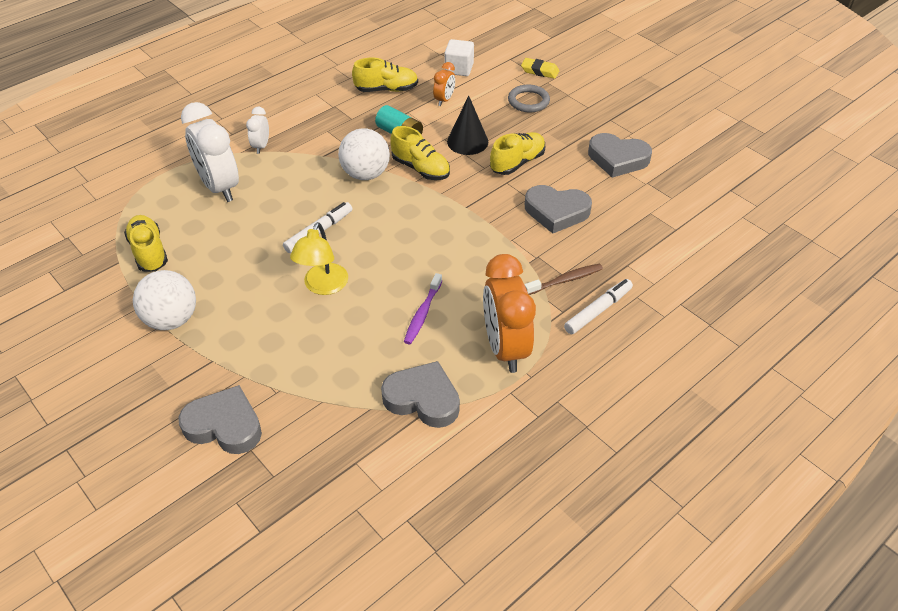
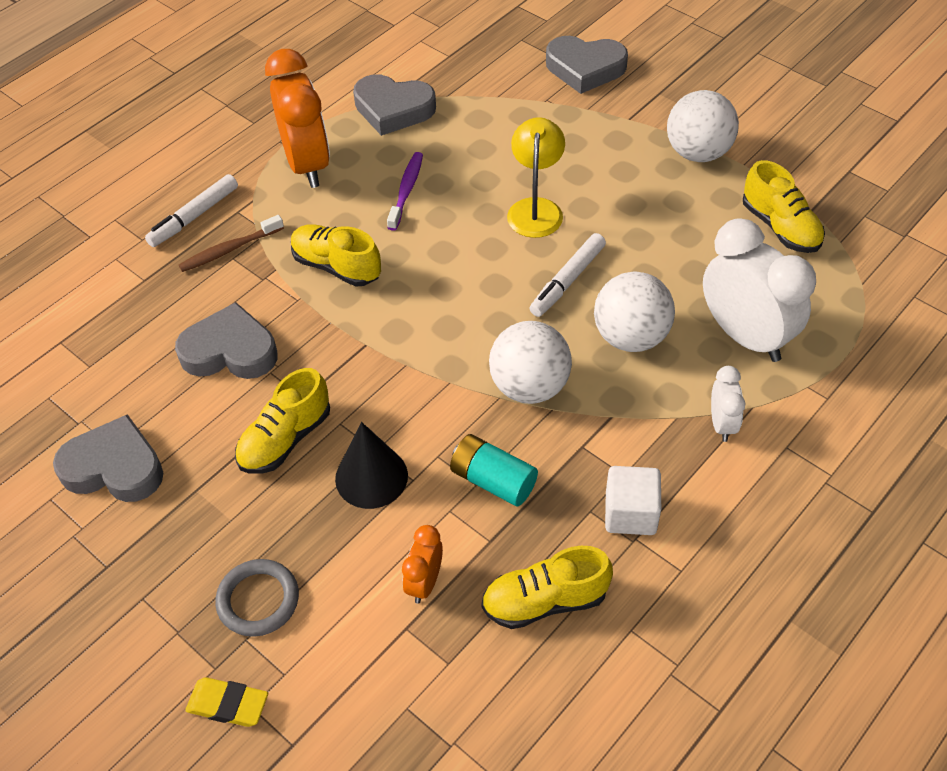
camera: 175 degrees right, 5 degrees up
(292, 194) = (630, 337): none -> white ball
(421, 168) = (443, 408): yellow shoe -> yellow shoe (336, 266)
(459, 69) = (404, 690): white cube -> white cube (630, 513)

